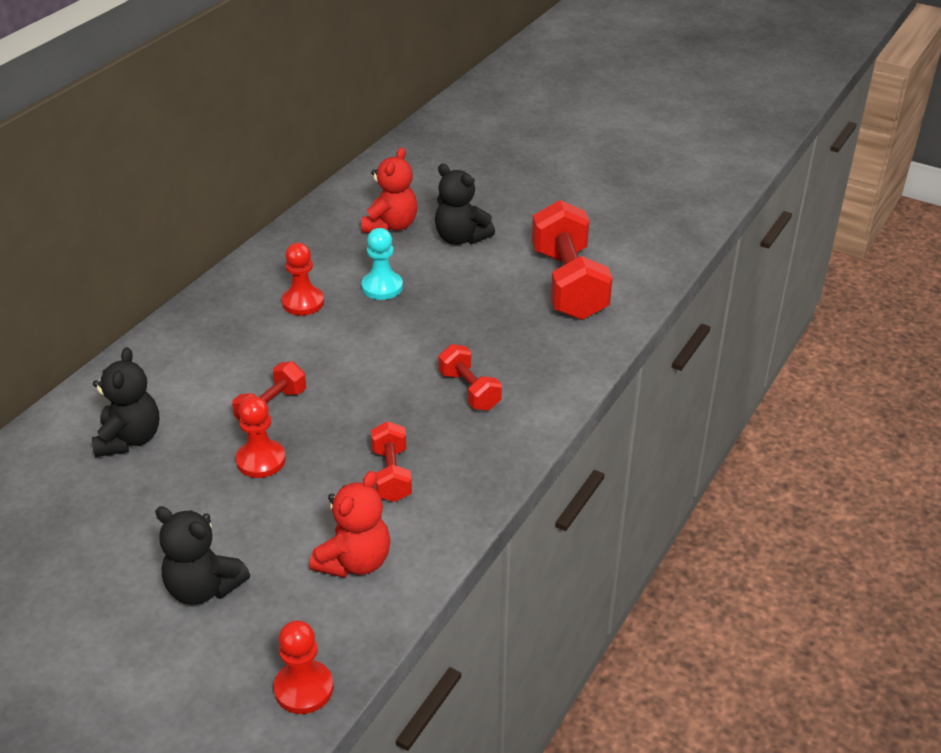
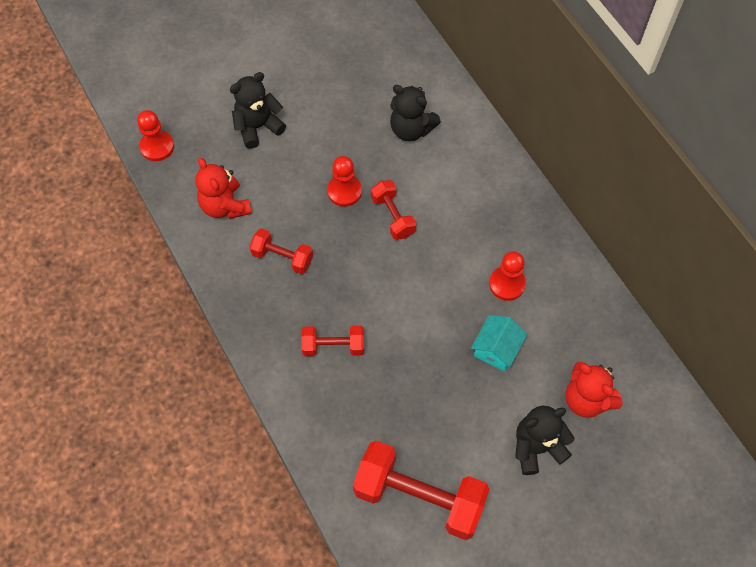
camera: 120 degrees right, 25 degrees up
(382, 287) = (496, 349): turquoise pawn -> turquoise house

